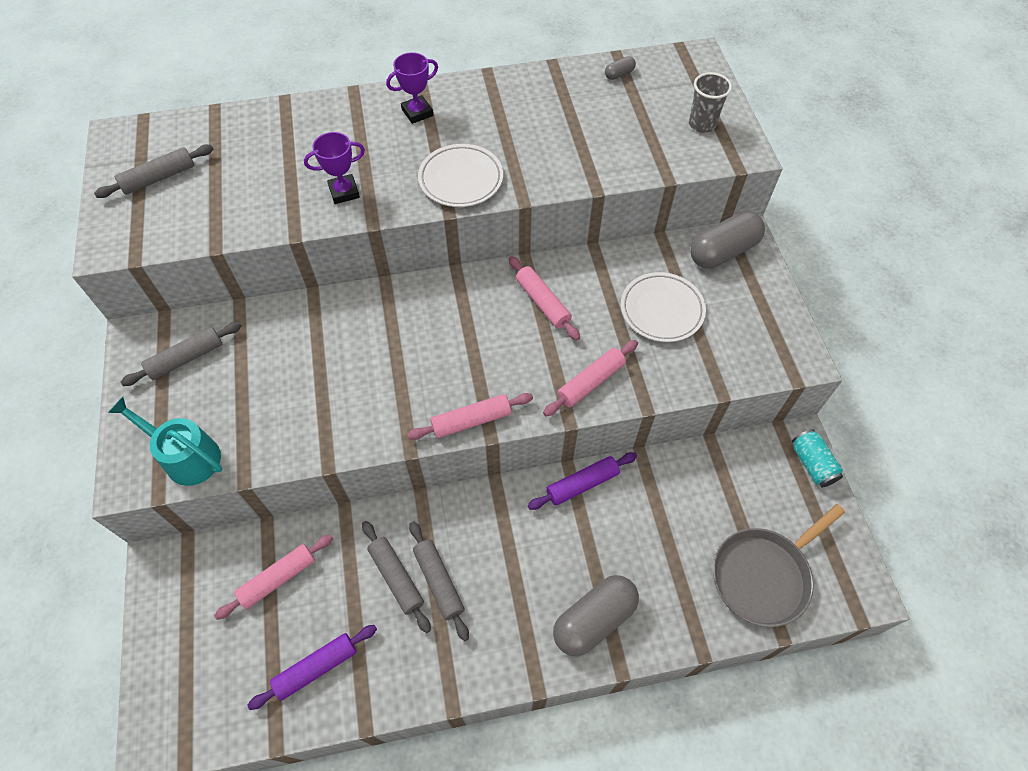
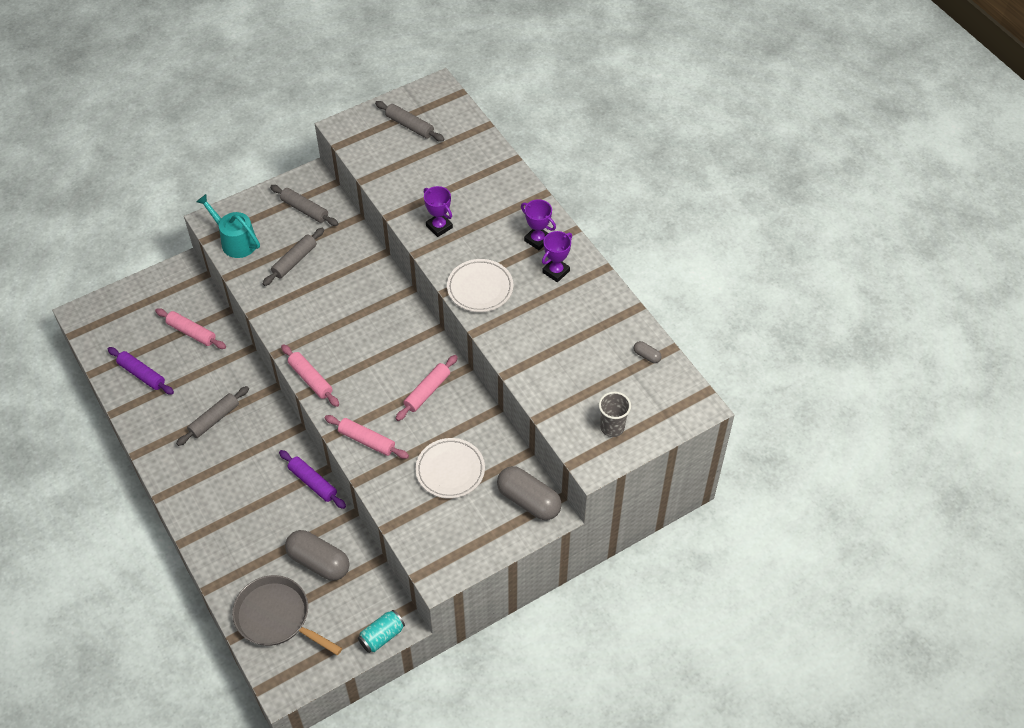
camera: 70 degrees right, 5 degrees down
(187, 456) = (235, 241): turquoise watering can -> turquoise watering can turned 60 degrees counterclockwise
(396, 578) = (210, 395): grey rolling pin -> grey rolling pin (294, 261)
(471, 110) = (556, 271): none -> purple trophy
(594, 619) = (213, 517): grey capsule -> grey capsule (319, 562)

